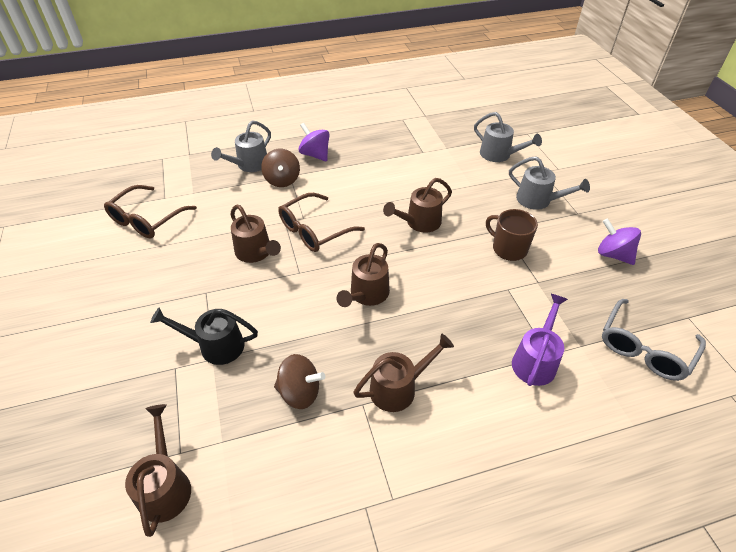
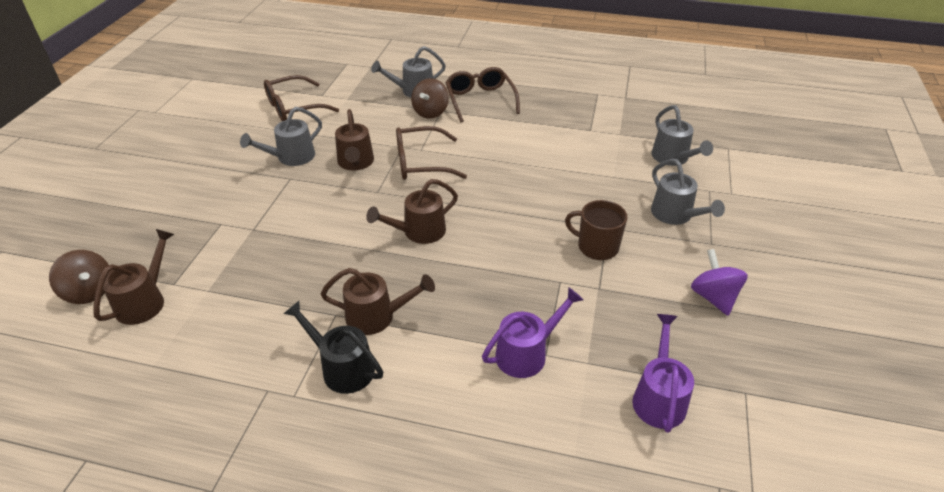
camera: 30 degrees right, 5 degrees down
(188, 271) = (291, 157): none -> grey watering can
(215, 346) = (262, 220): black watering can -> black watering can (342, 367)
(300, 392) = (294, 283): brown spinning top -> brown spinning top (89, 292)
(315, 155) = (480, 100): purple spinning top -> brown glasses
(419, 223) = (525, 191): brown watering can -> none
(508, 248) = (597, 246): brown mug -> brown mug turned 45 degrees counterclockwise
(644, 348) = (658, 397): grey glasses -> purple watering can

